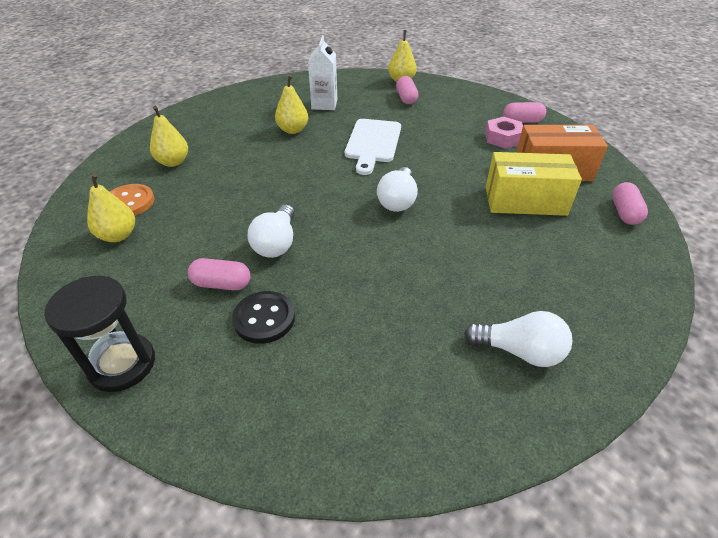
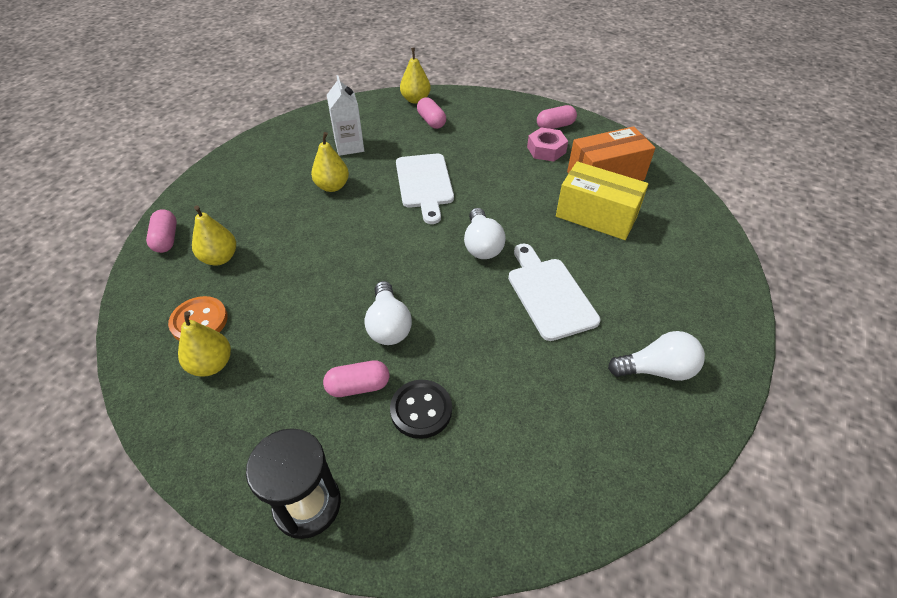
camera: 20 degrees left, 5 degrees up
(441, 255) = (549, 294): none -> white cutting board
(525, 201) = (596, 216): yellow box -> yellow box turned 45 degrees clockwise
(624, 212) = (682, 207): pink capsule -> pink capsule (166, 239)

